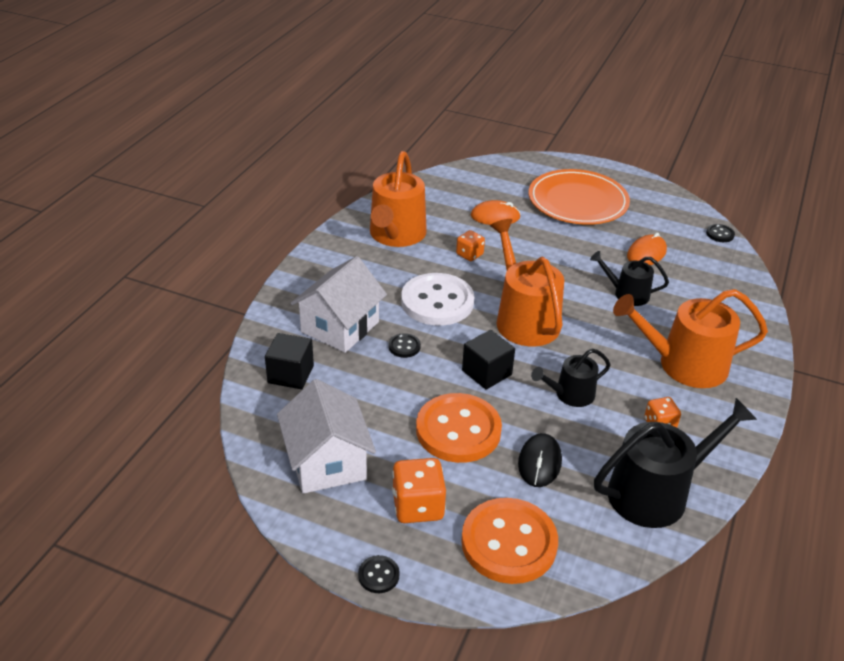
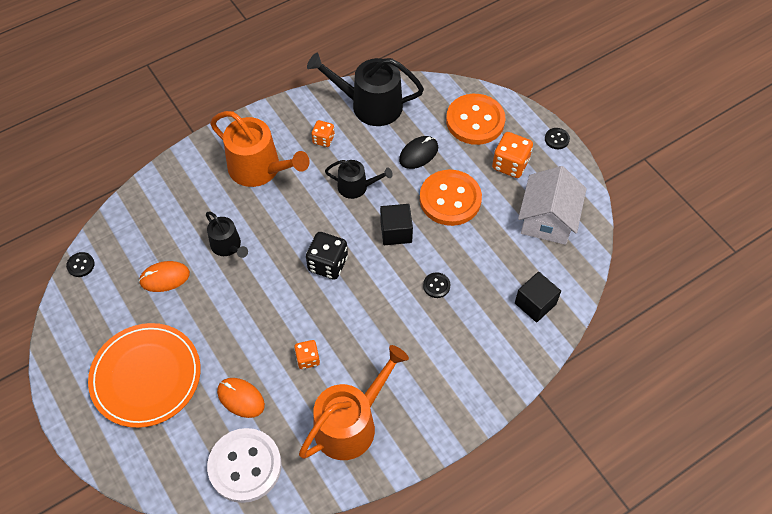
camera: 145 degrees left, 20 degrees up
(340, 327) = (472, 332): white house -> none
(437, 302) = (378, 318): white button -> white button (245, 466)
(524, 319) = (328, 264): orange watering can -> black dice

